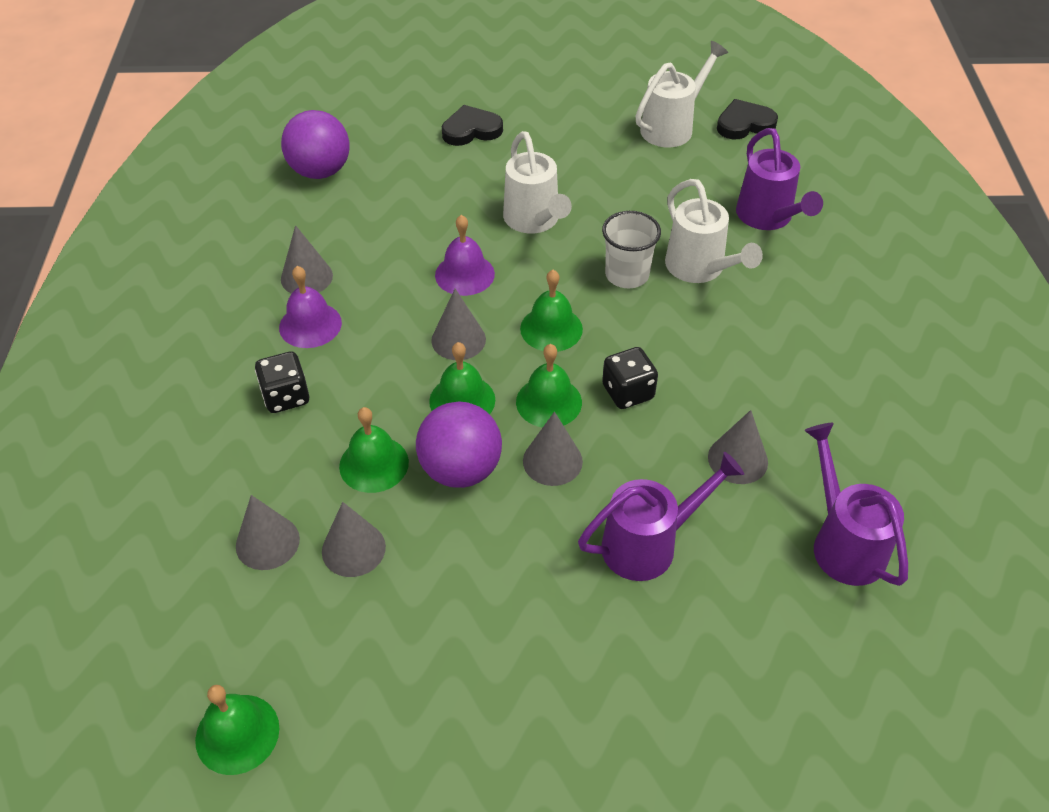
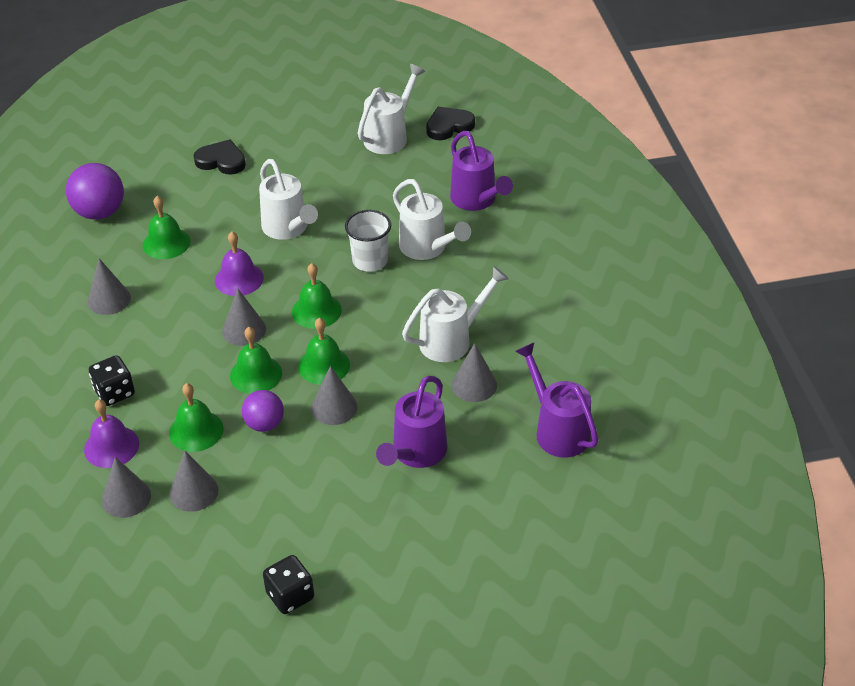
camera: 10 degrees left, 5 degrees down
(237, 733) = (136, 625): green bell -> green bell (166, 243)
(310, 325) = (121, 336): purple bell -> purple bell (111, 446)
(460, 469) = (264, 424): purple ball -> purple ball, size x0.64
(471, 130) = (221, 161): black heart -> black heart turned 45 degrees clockwise
(628, 392) = (384, 349): black dice -> black dice (290, 596)
(649, 544) = (416, 453): purple watering can -> purple watering can turned 150 degrees clockwise
(716, 393) = (452, 340): none -> white watering can

